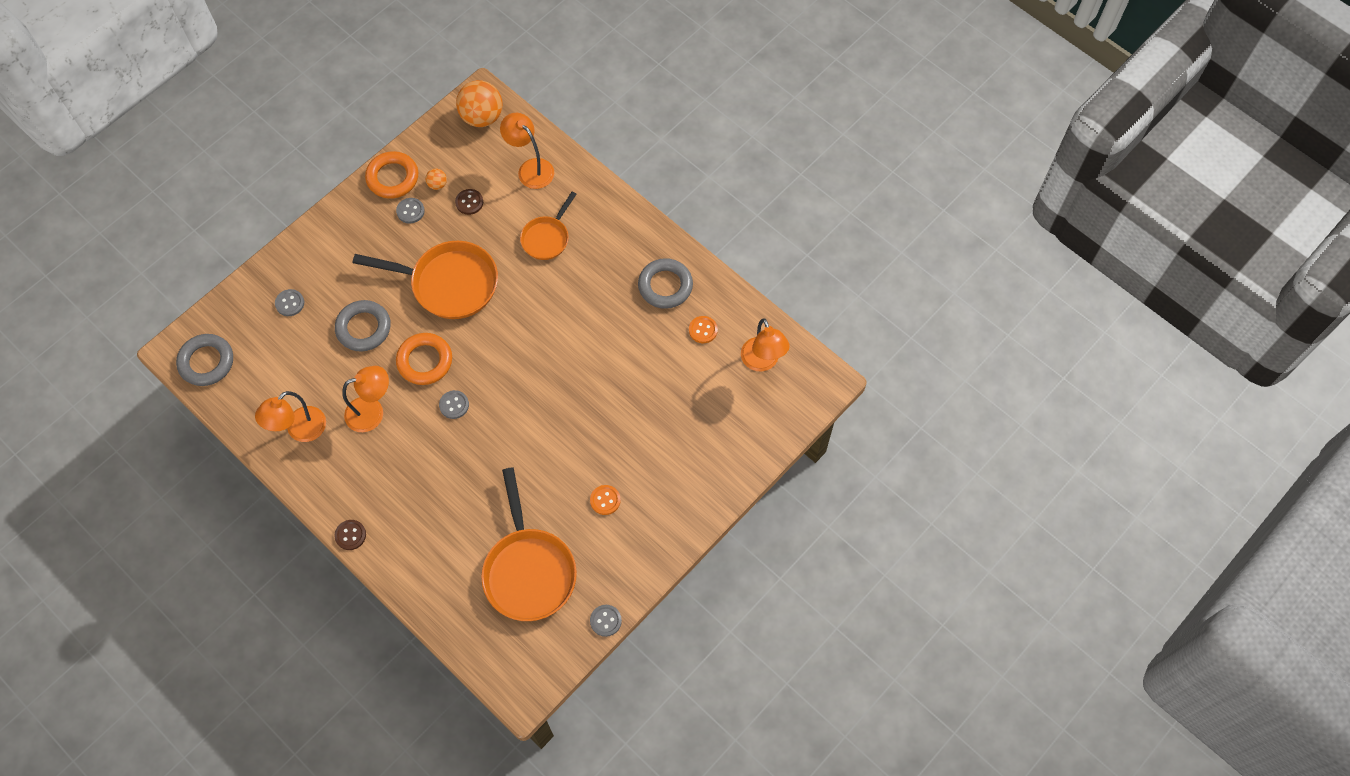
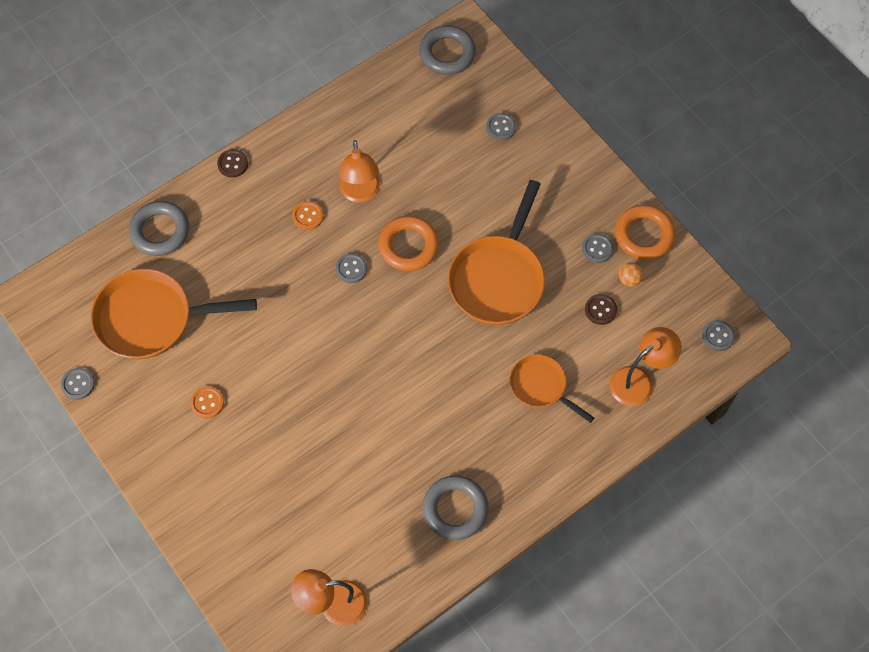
camera: 100 degrees right, 0 degrees up
(300, 430) = (354, 128): orange lamp -> none
(363, 328) = (459, 192): grey ring -> grey ring (160, 231)
(482, 117) = (718, 336): orange ball -> grey button
(703, 330) = (389, 542): orange button -> orange button (308, 216)

